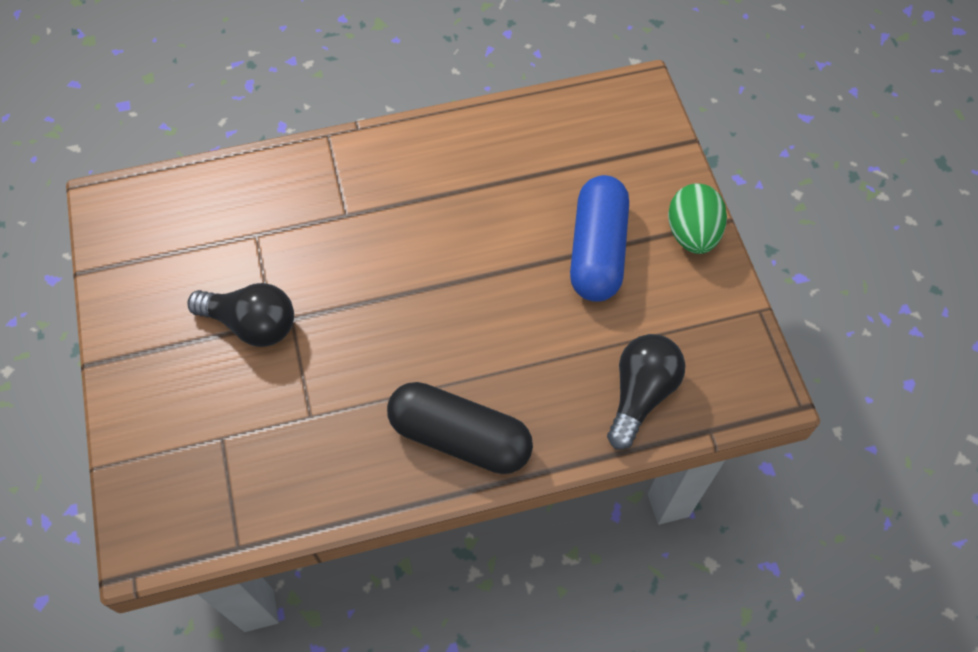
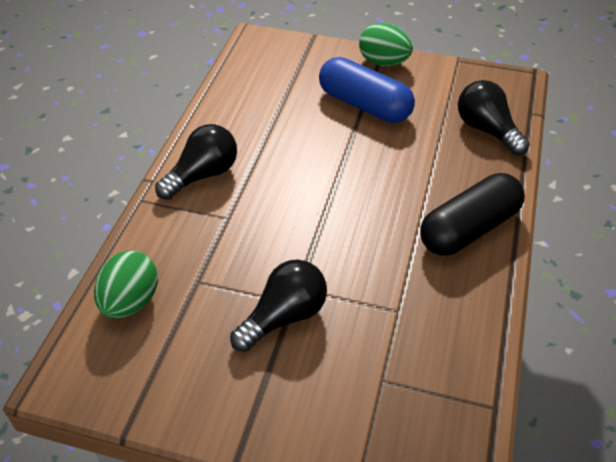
camera: 60 degrees left, 15 degrees down
(207, 199) = (130, 301): none -> green egg
(390, 164) = (203, 175): none -> black light bulb

